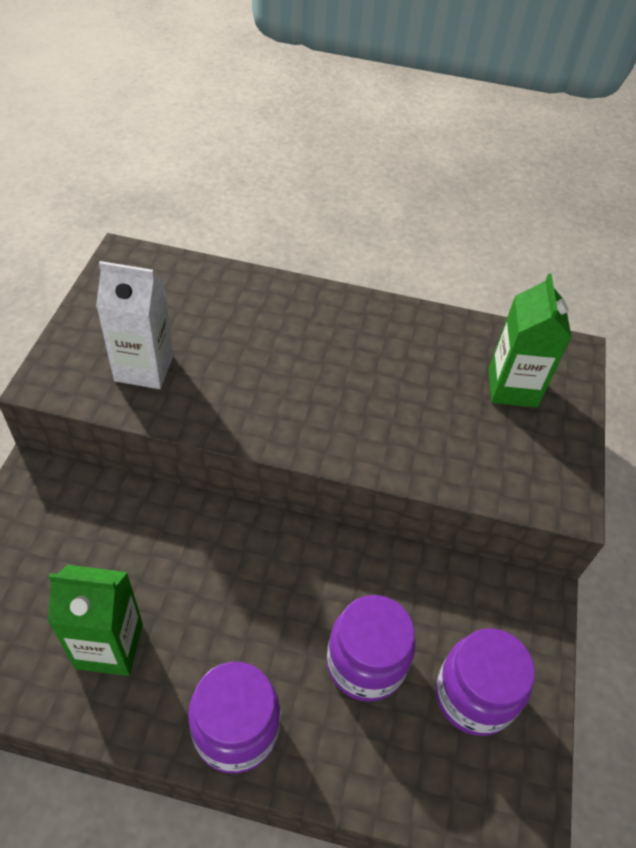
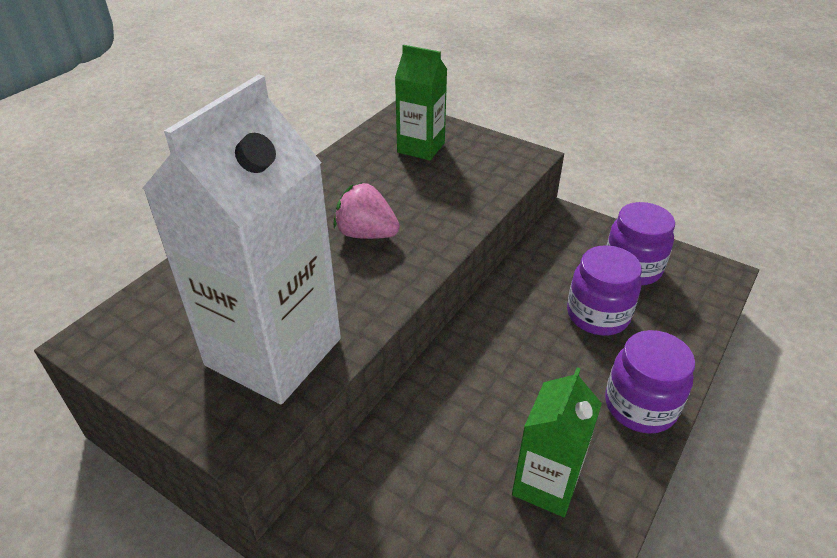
camera: 65 degrees left, 10 degrees down
(144, 368) = (273, 352): white carton -> white carton, size x1.86
(328, 384) = (366, 234): none -> pink strawberry

